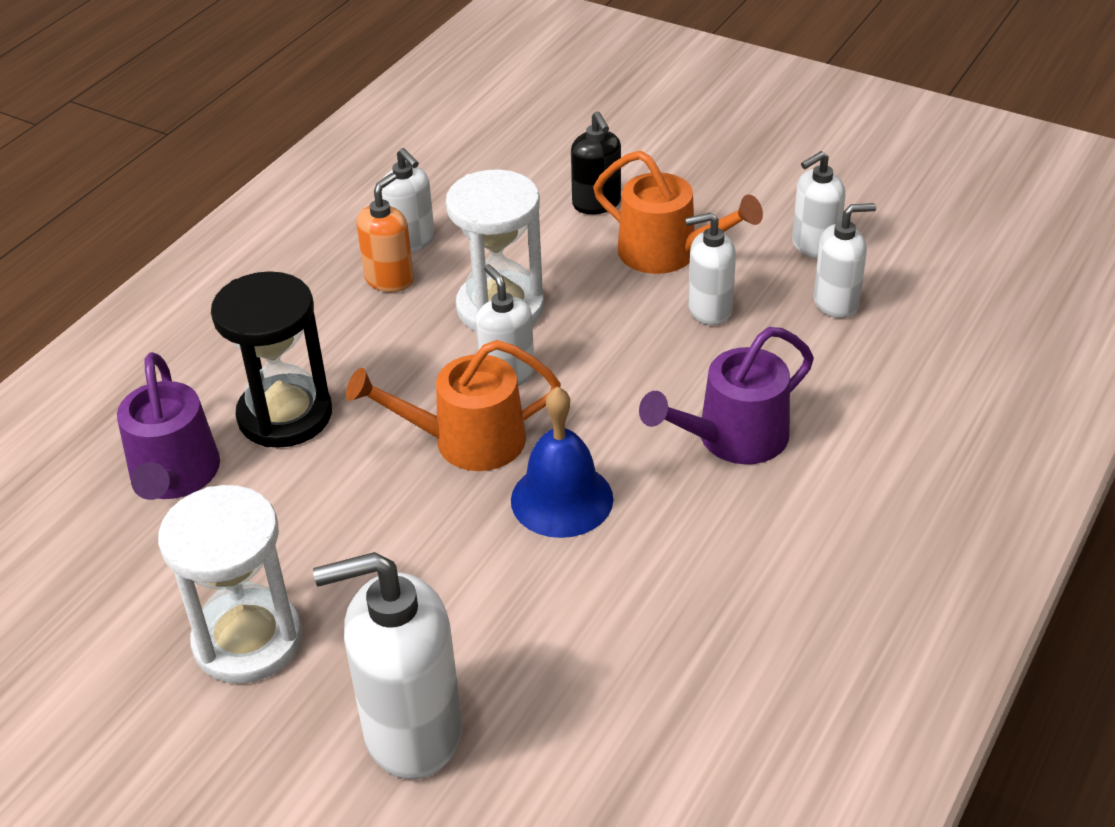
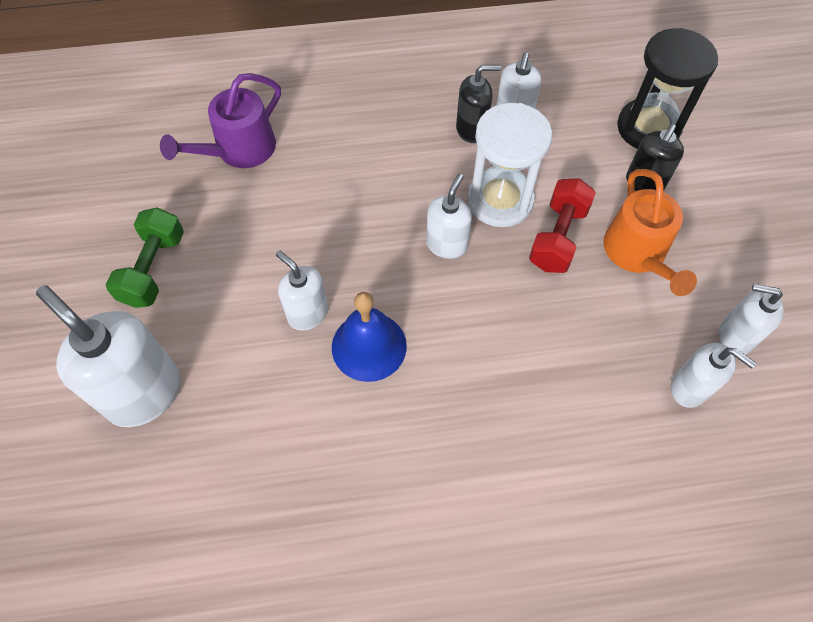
camera: 50 degrees right, 20 degrees up
(248, 640) = (154, 269): white hourglass -> green dumbbell
(285, 415) = (322, 163): black hourglass -> black hourglass (648, 128)
(389, 279) = (471, 129): orange soap dispenser -> black soap dispenser
(467, 441) = (375, 264): orange watering can -> none
(590, 293) = (557, 237): none -> red dumbbell
(709, 309) = (607, 314): white soap dispenser -> white soap dispenser (307, 313)
(733, 438) = (500, 408): purple watering can -> none

